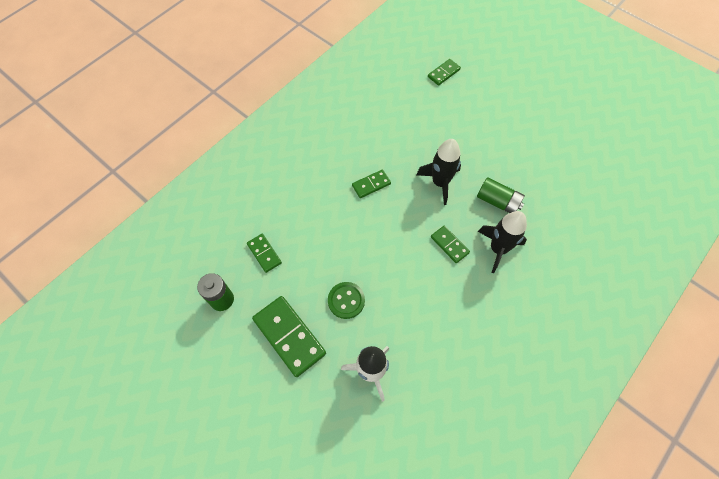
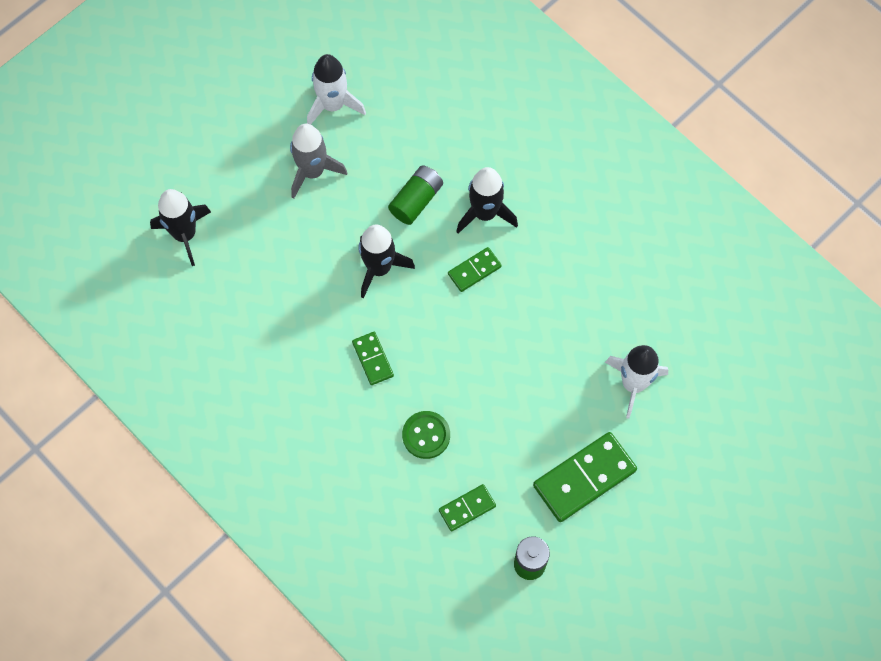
camera: 85 degrees left, 5 degrees up
(346, 300) = (542, 405): green button -> green button (426, 435)
(443, 73) = (185, 234): green domino -> black rocket
(505, 136) = (312, 171): none -> grey rocket
(559, 143) = (333, 105): none -> white rocket

